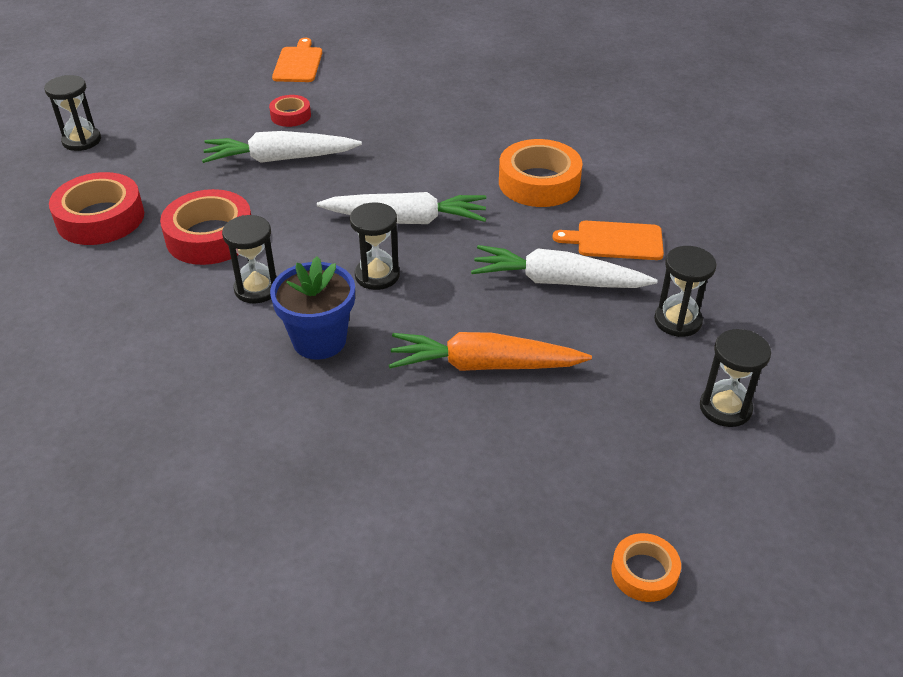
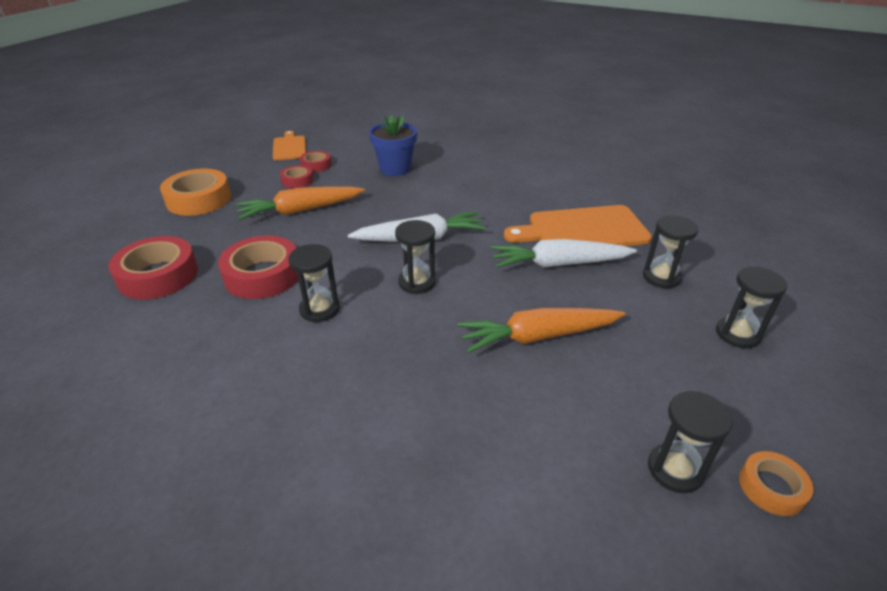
camera: 15 degrees left, 5 degrees down
(81, 141) = (125, 219): black hourglass -> black hourglass (675, 470)
(280, 159) = (301, 210): white carrot -> orange carrot
(319, 340) = (391, 342): blue flower pot -> blue flower pot (395, 169)
(321, 96) = (316, 165): none -> red tape
(539, 182) = (506, 200): orange tape -> orange tape (199, 199)
(615, 241) = (583, 230): orange cutting board -> orange cutting board, size x1.69

